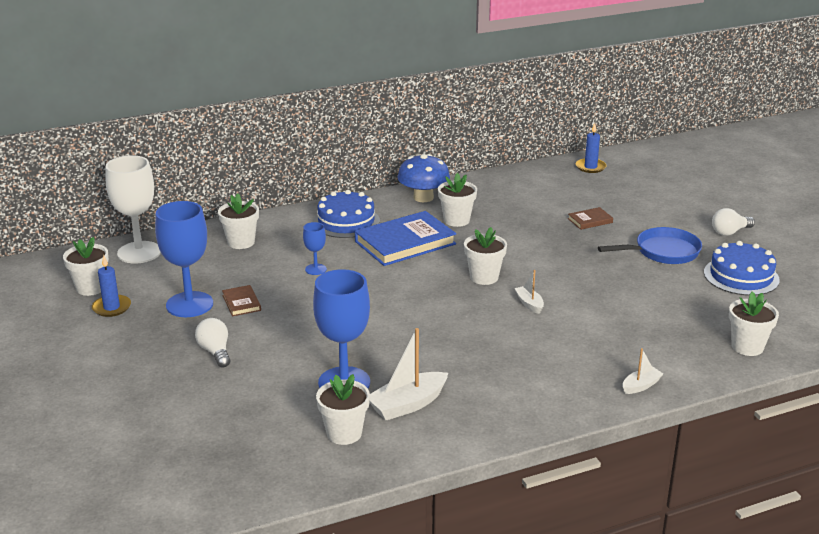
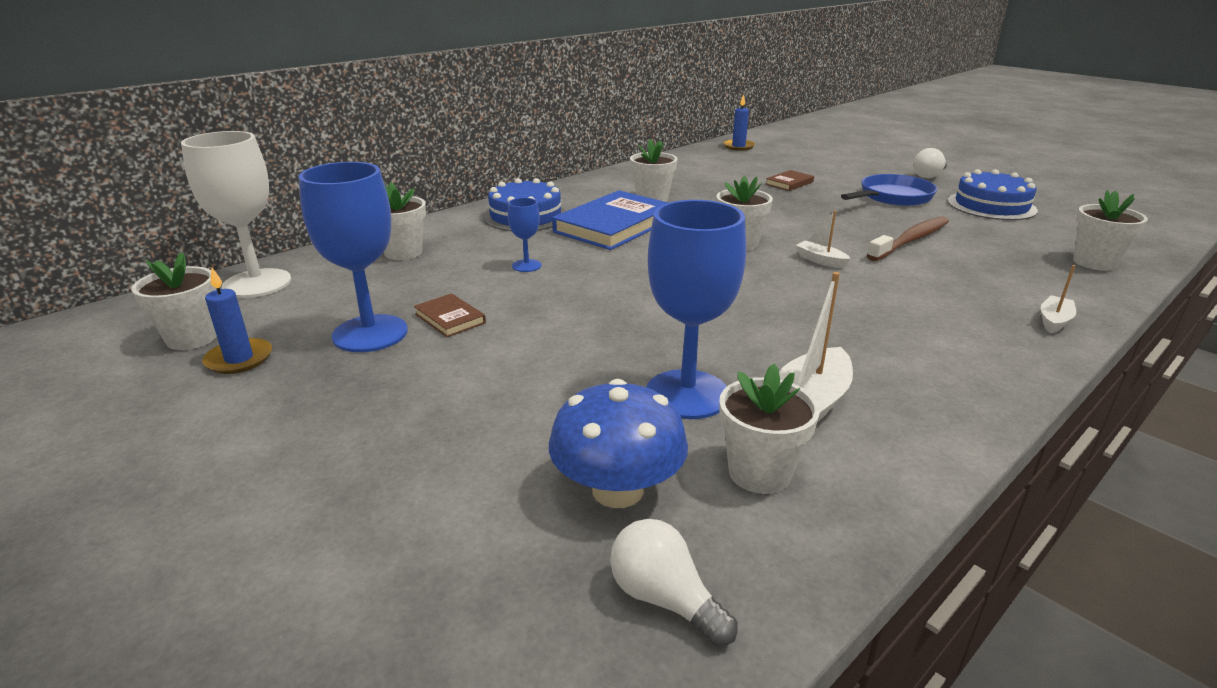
camera: 20 degrees left, 0 degrees up
(215, 352) = (451, 390): white light bulb -> white light bulb (664, 599)
(423, 197) = (596, 186): blue mushroom -> blue mushroom (617, 490)
(623, 299) = (911, 240): none -> brown toothbrush

